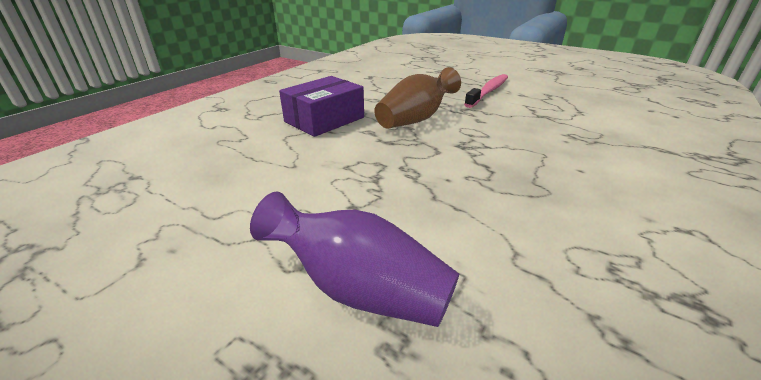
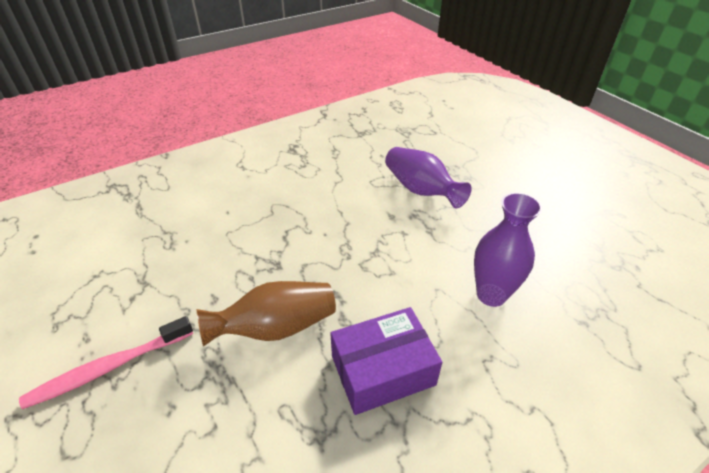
camera: 155 degrees left, 10 degrees up
(233, 174) = (491, 295): none -> purple vase

